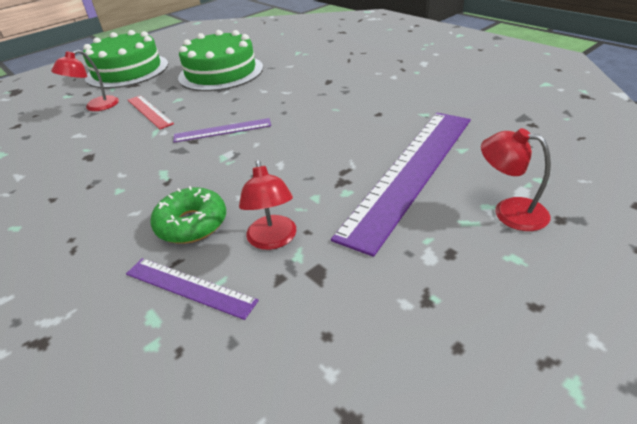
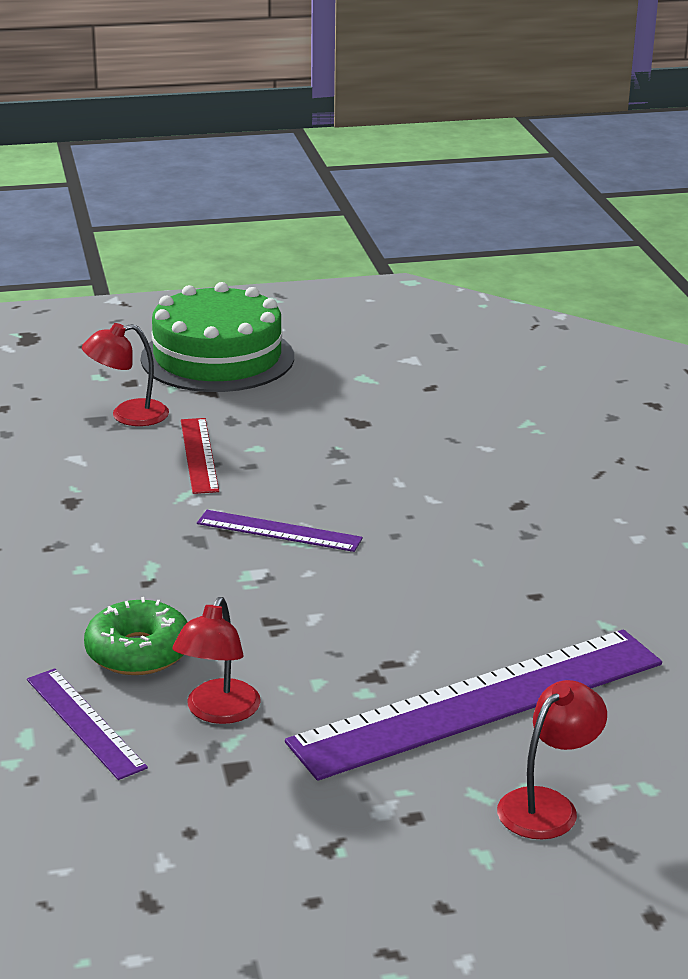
camera: 25 degrees right, 10 degrees down
(221, 72) = (362, 419): green cake -> none
(509, 211) = (547, 805): red lamp -> red lamp turned 75 degrees clockwise

